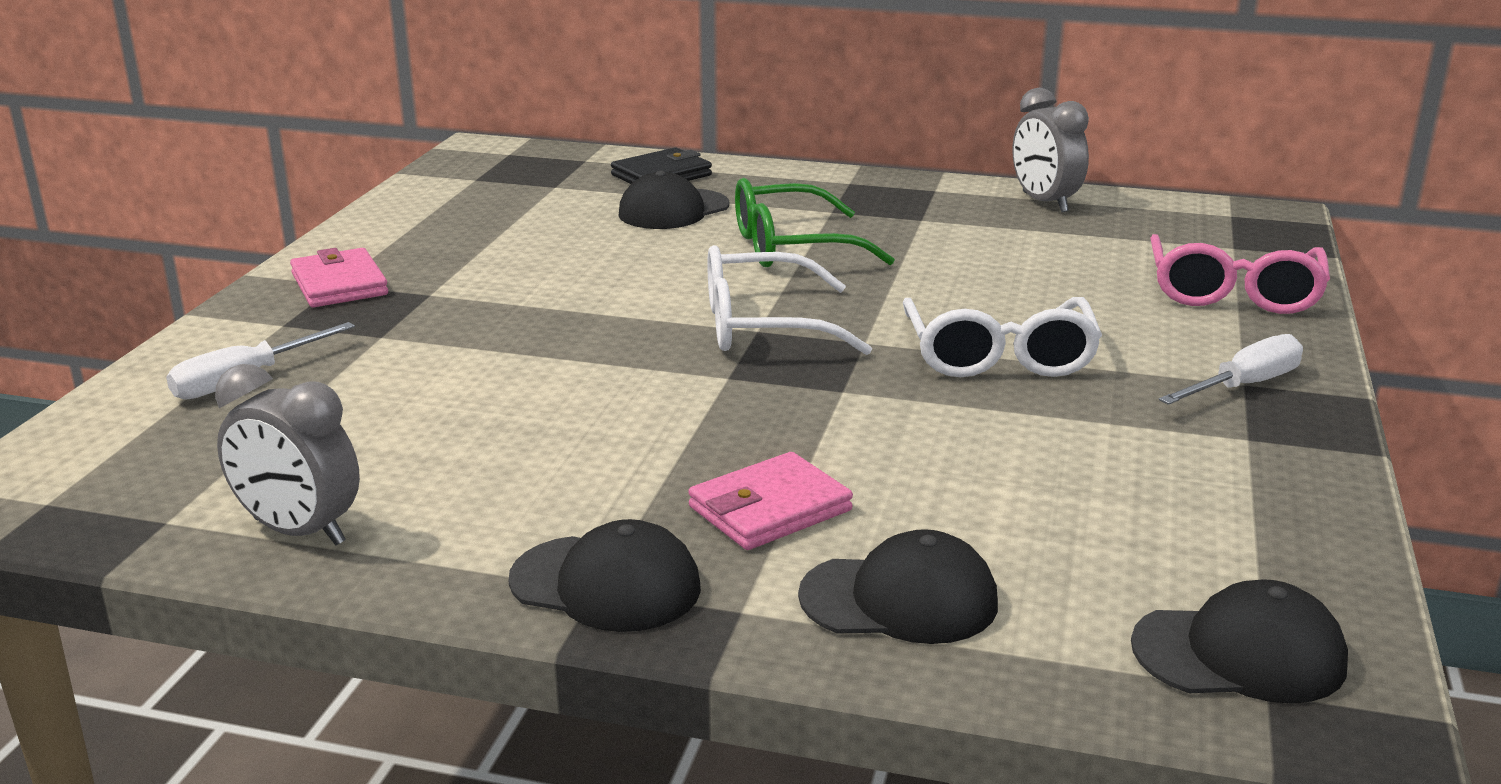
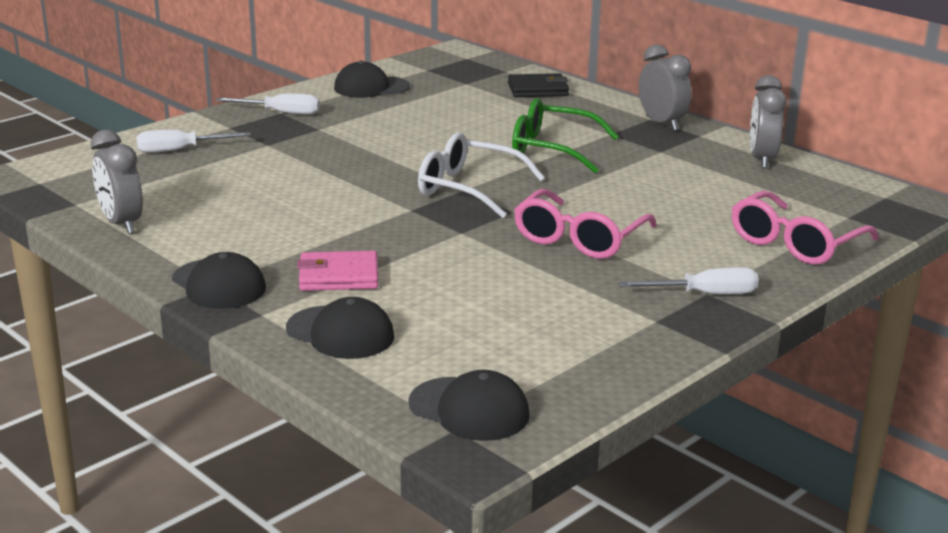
camera: 30 degrees right, 0 degrees up
(339, 284) = (281, 113): pink wallet -> white screwdriver
(673, 210) = (514, 112): black cap -> black cap (371, 87)
(871, 185) = (661, 123): none -> grey clock
(998, 355) = (580, 238): white glasses -> pink glasses

